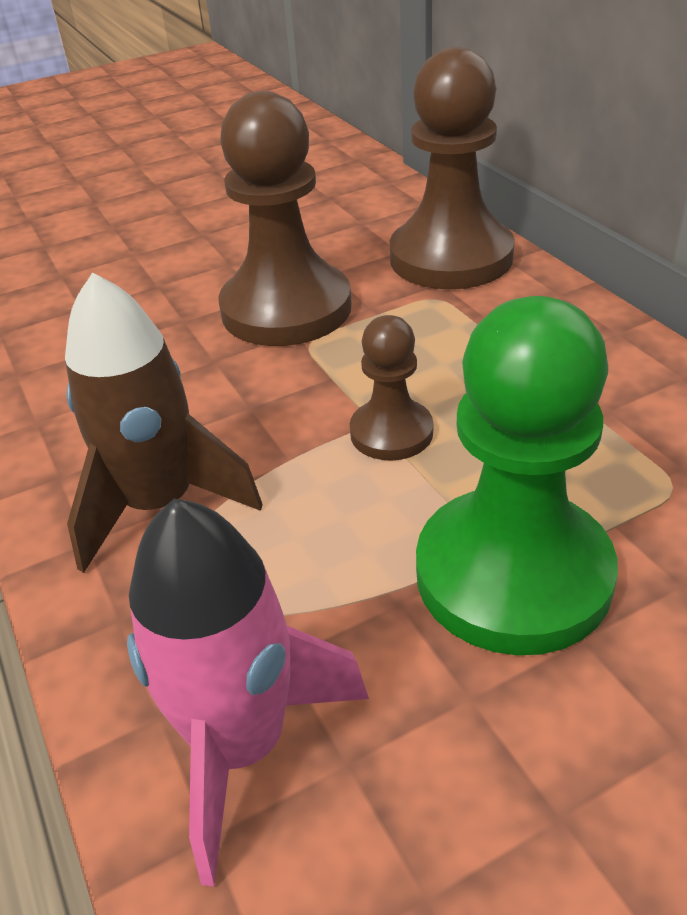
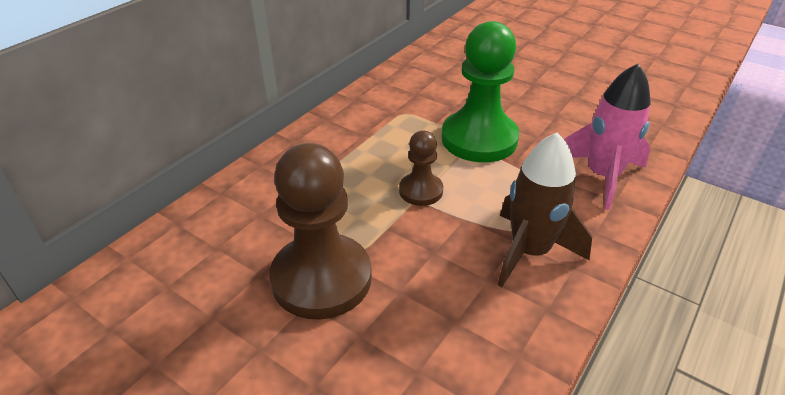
camera: 120 degrees left, 0 degrees up
(451, 258) = (224, 218): brown pawn -> none

